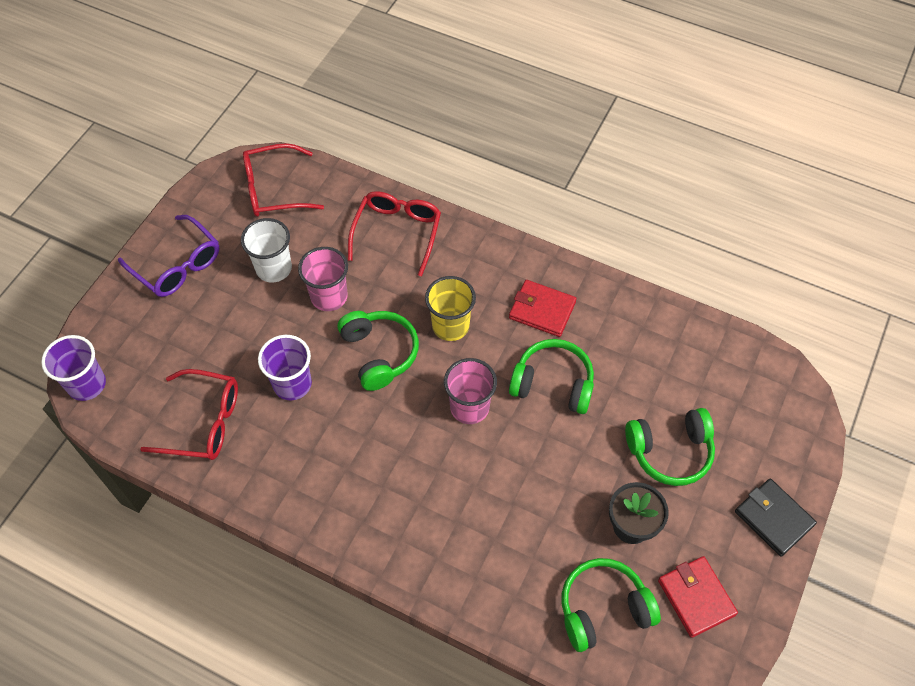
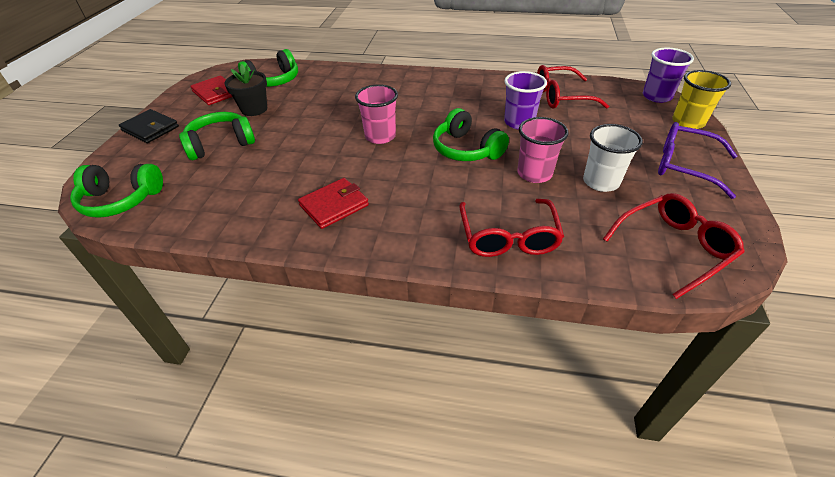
camera: 165 degrees right, 15 degrees down
(450, 326) = (416, 177): yellow cup -> yellow cup (688, 122)
(542, 310) = (334, 205): red wallet -> red wallet turned 45 degrees counterclockwise
(553, 384) = (316, 160): green headphones -> green headphones (121, 200)

